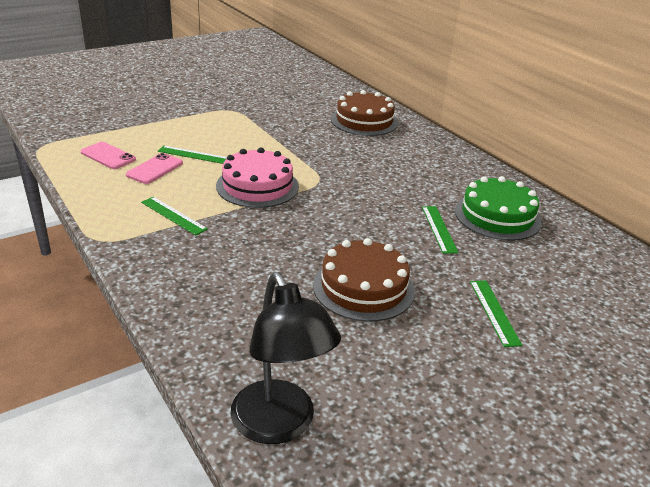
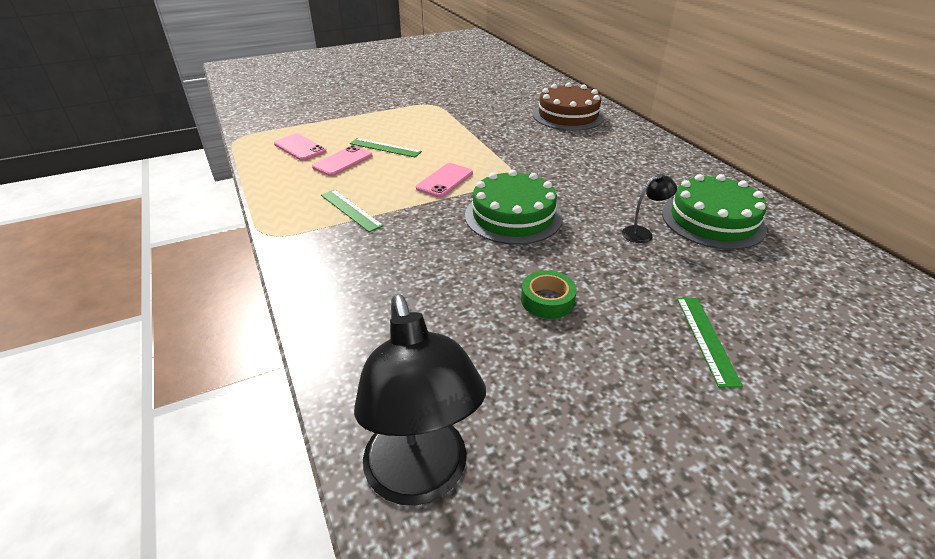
camera: 10 degrees right, 5 degrees up
(257, 186) = (445, 181): pink cake -> pink phone
(325, 217) = (513, 216): none -> green cake
(363, 287) = (547, 300): brown cake -> green tape
(439, 229) = (642, 233): green ruler -> black lamp

